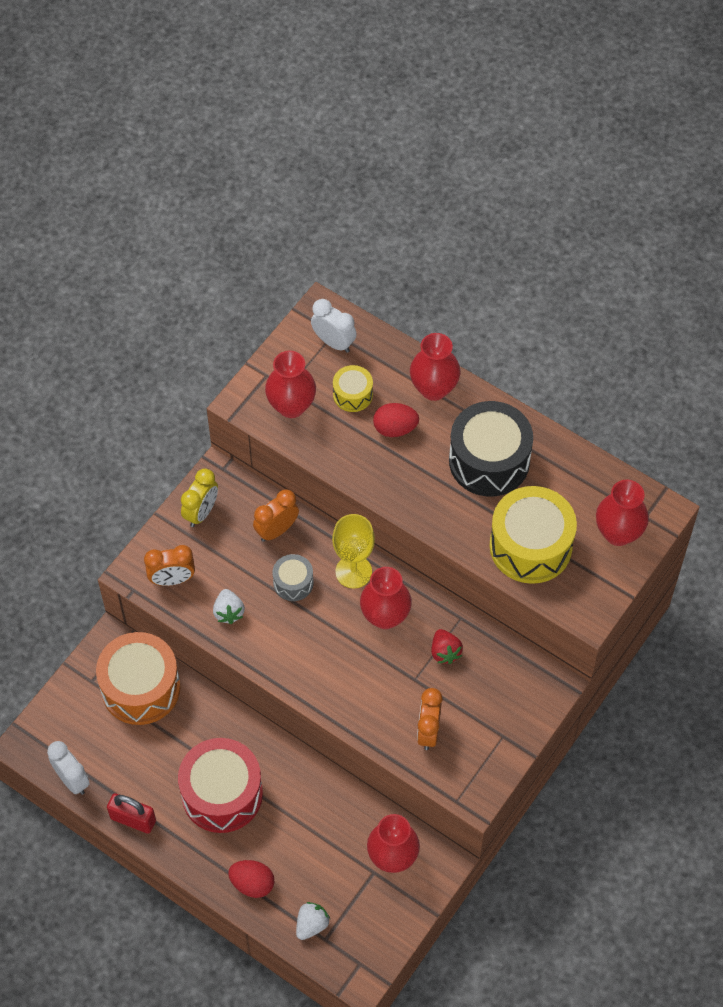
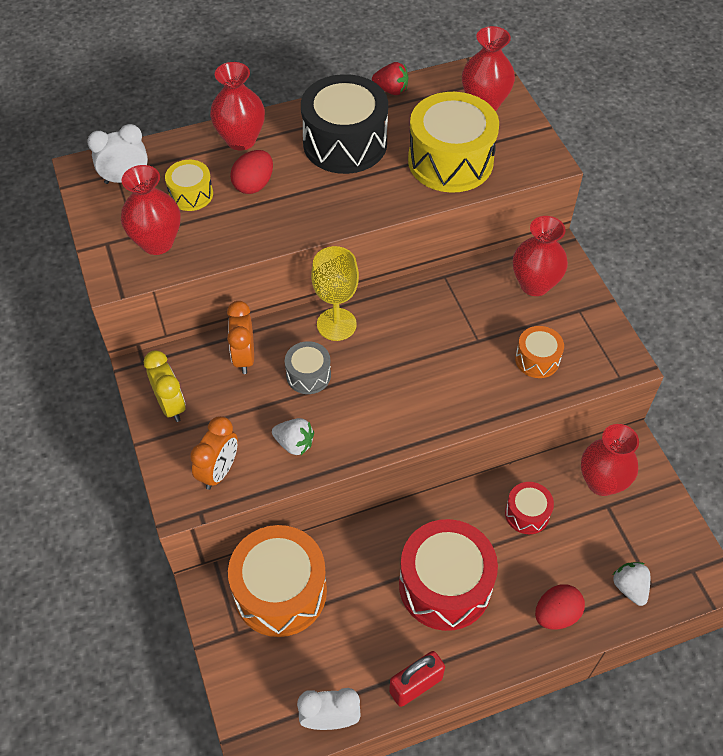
camera: 55 degrees left, 5 degrees down
(323, 817) = (527, 514): none -> red drum
(385, 616) = (399, 326): red vase -> red vase (534, 284)
(428, 731) = (537, 359): orange clock -> orange drum
(445, 652) = (468, 305): red strawberry -> red strawberry (391, 90)

